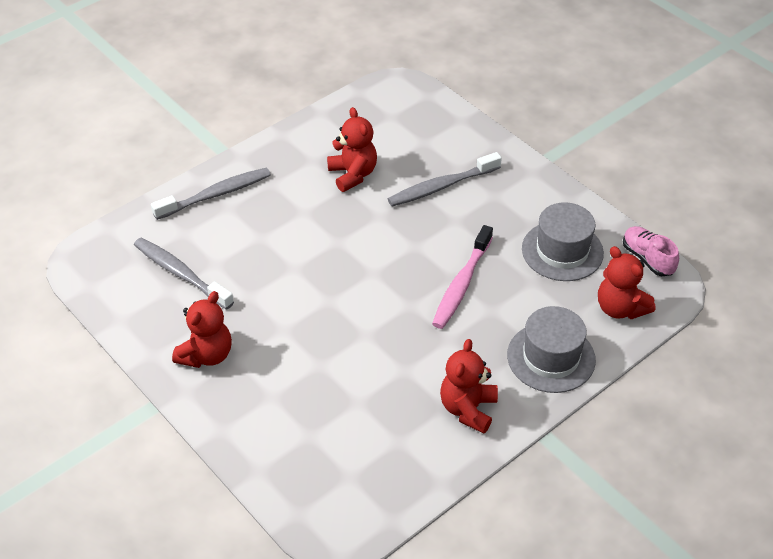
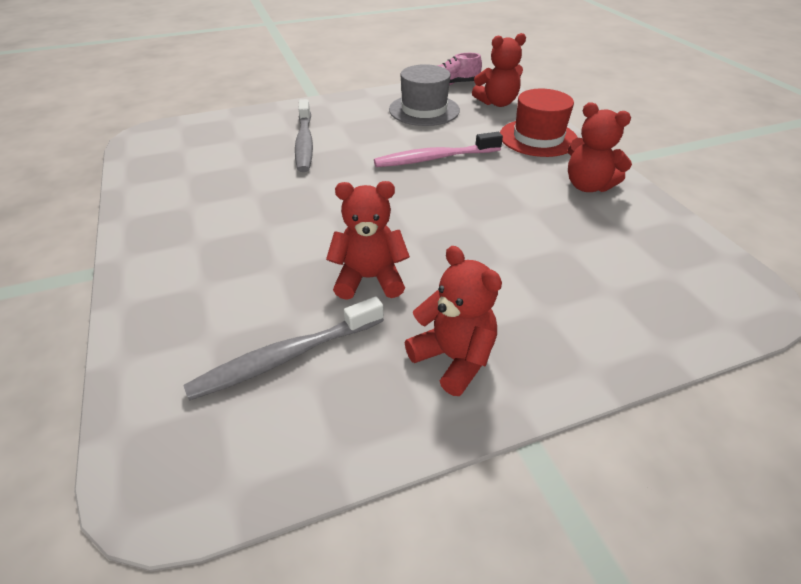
camera: 70 degrees left, 5 degrees down
(216, 195) = (167, 292): grey toothbrush -> none
(353, 174) = (240, 185): red teddy bear -> red teddy bear (369, 279)
(461, 284) = (434, 158): pink toothbrush -> pink toothbrush turned 120 degrees clockwise
(551, 357) = (538, 138): grey hat -> red hat

